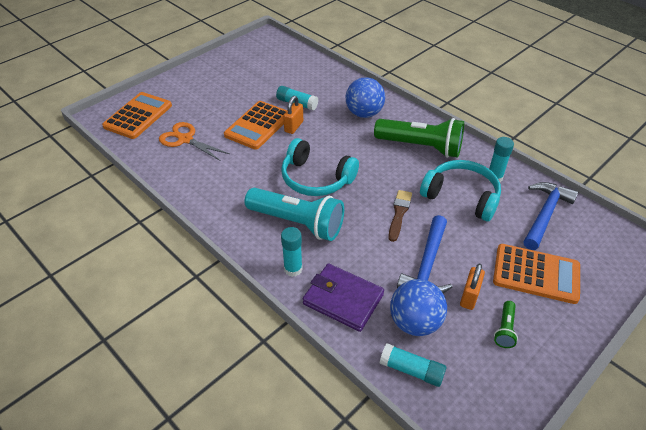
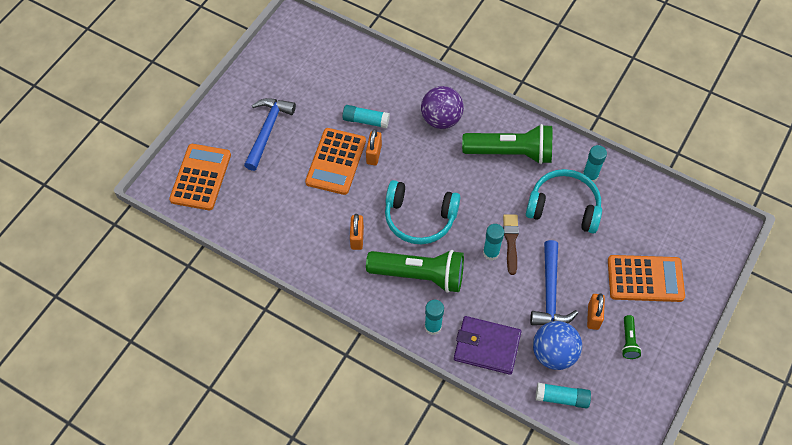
camera: 15 degrees left, 15 degrees up
(185, 139) = (267, 198): orange scissors -> none
(251, 182) = (357, 238): none -> orange padlock
(297, 223) = (419, 275): turquoise flashlight -> green flashlight
(364, 113) = (441, 119): blue ball -> purple ball
(375, 219) = (491, 253): none -> turquoise glue stick
(545, 214) = (643, 210): blue hammer -> blue hammer (267, 131)

